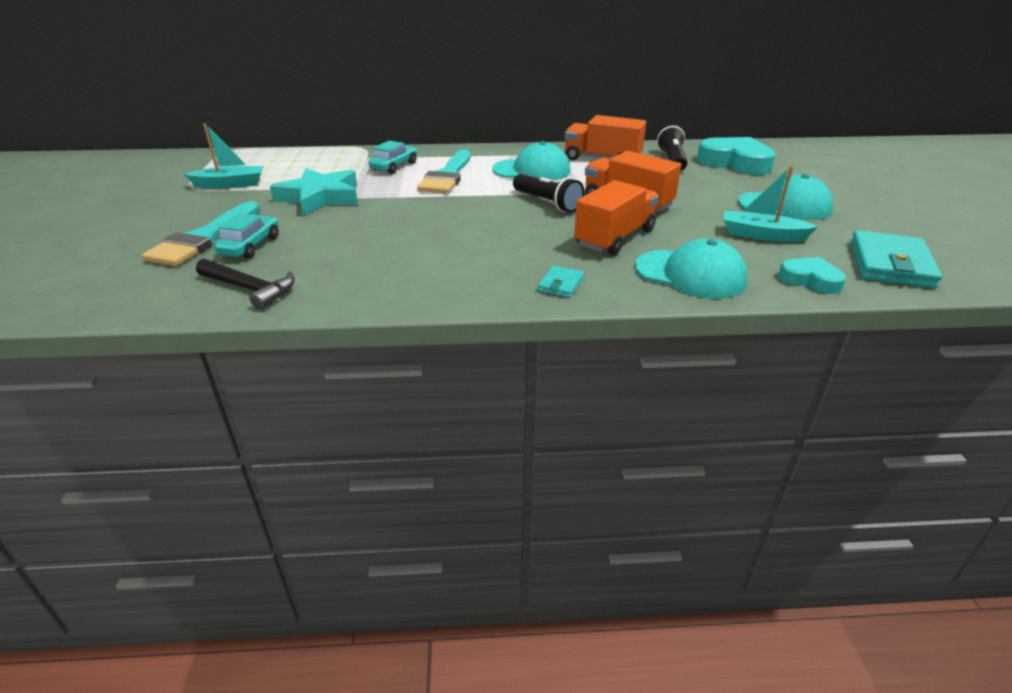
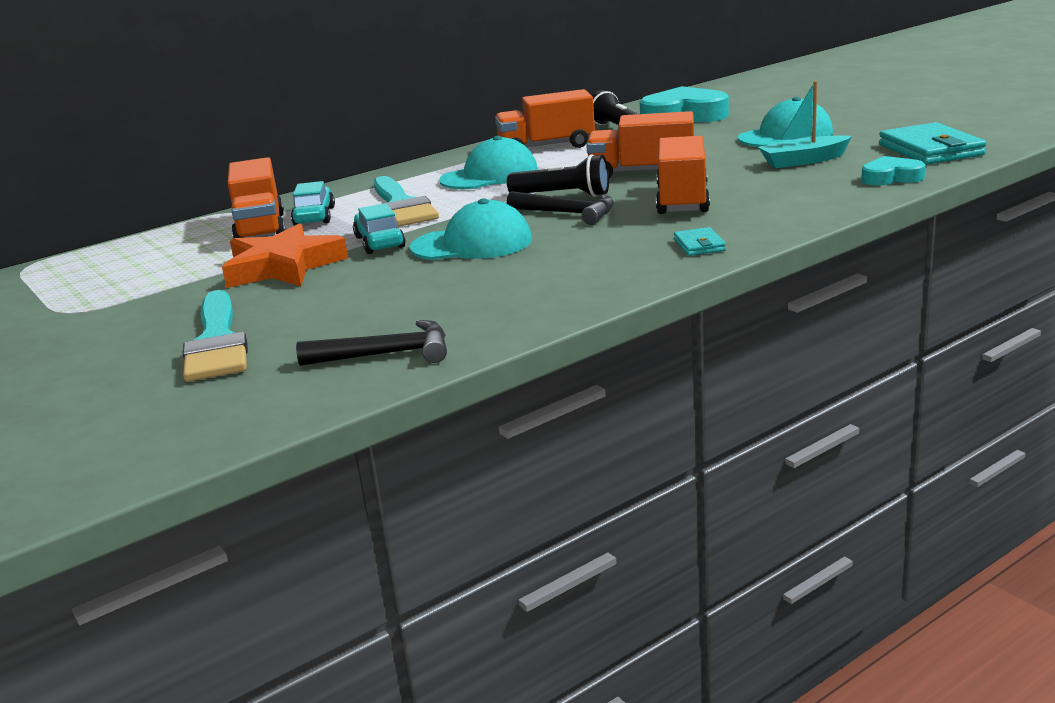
camera: 30 degrees left, 10 degrees down
(230, 184) = (122, 293): turquoise boat -> none
(250, 246) = (297, 328): turquoise car -> turquoise car (379, 242)
(320, 197) = (283, 267): turquoise star -> orange star
(356, 165) = (260, 229): none -> orange truck
(525, 219) = (567, 213): none -> black hammer
(690, 274) = (794, 203): turquoise cap -> turquoise cap (472, 244)

